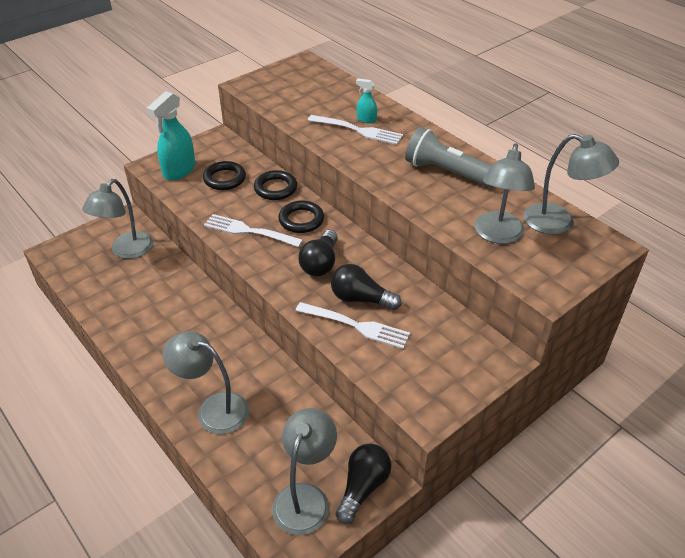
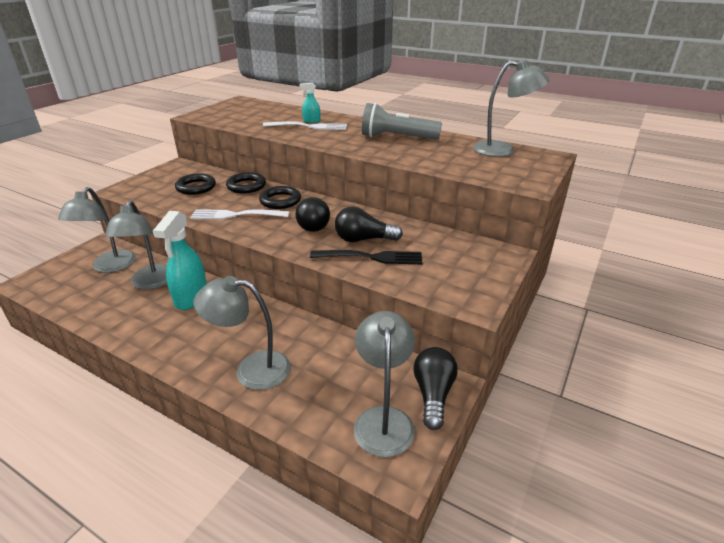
camera: 20 degrees left, 10 degrees down
(179, 170) = (149, 188): turquoise spray bottle -> turquoise spray bottle (191, 298)
(355, 326) = (370, 257): white fork -> black fork
(497, 235) = (464, 162): grey lamp -> grey lamp (151, 283)

